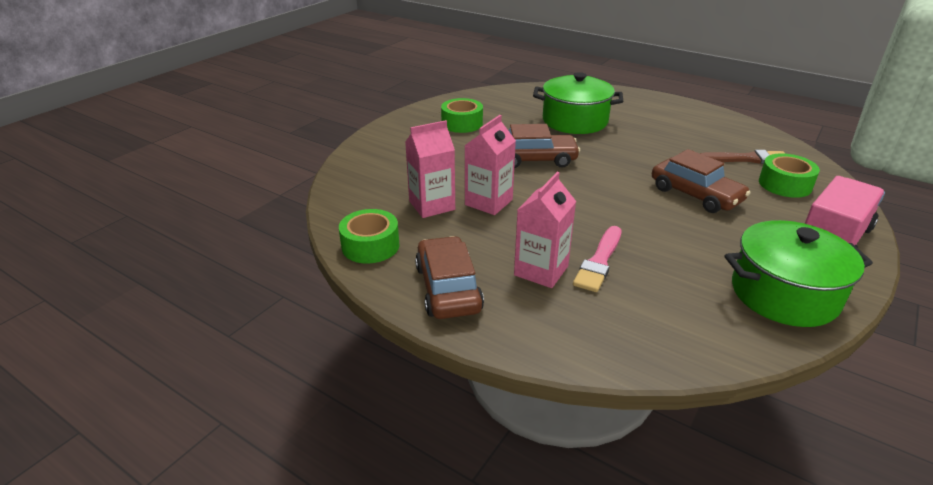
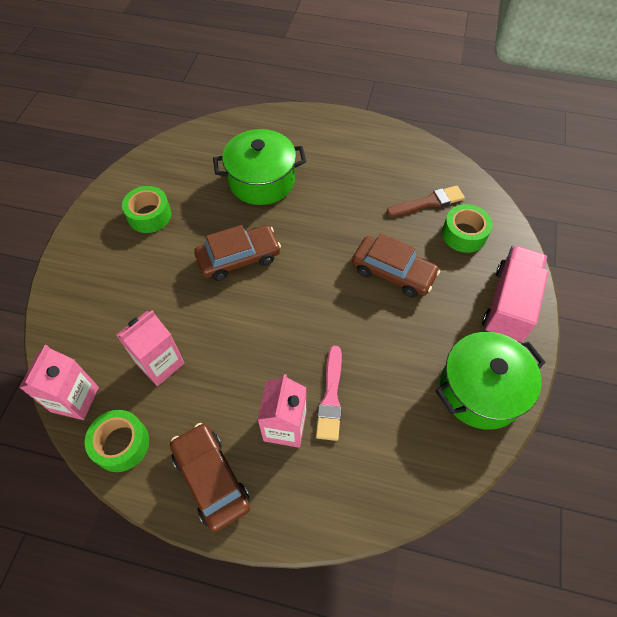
camera: 20 degrees left, 25 degrees up
(488, 202) = (213, 341): pink carton -> pink carton (75, 399)

